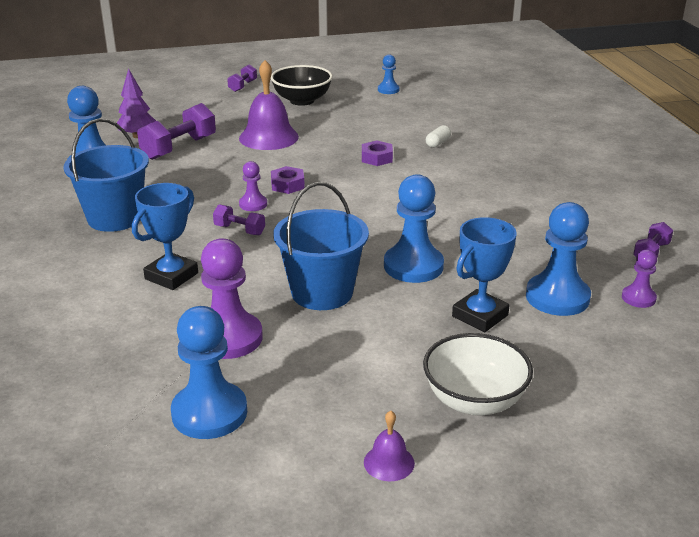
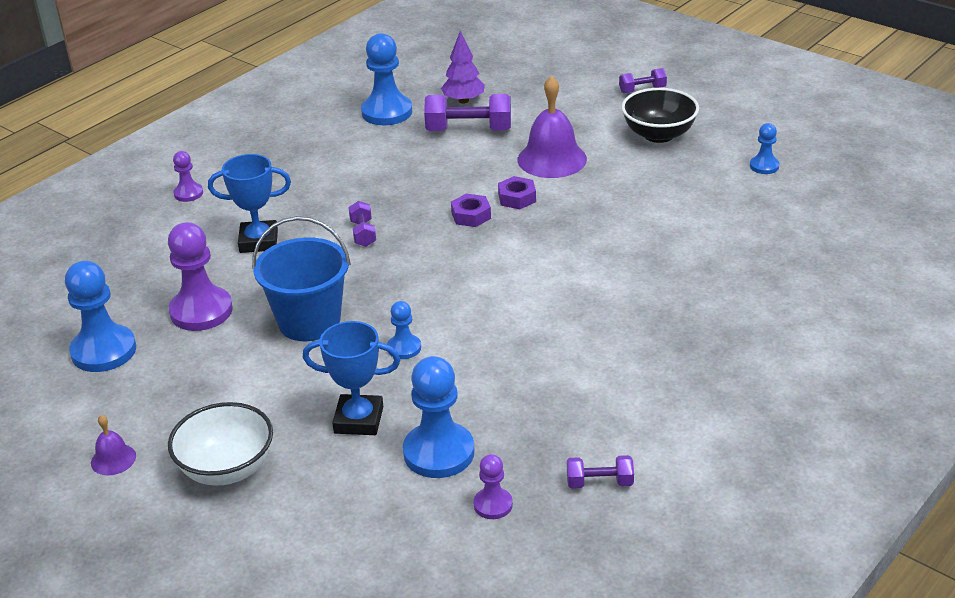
camera: 55 degrees right, 5 degrees up
(115, 218) = (315, 170): blue bucket -> none
(253, 204) = (414, 217): purple pawn -> purple pawn (188, 193)
(376, 158) = (590, 234): purple nut -> purple nut (517, 198)
(413, 266) = (404, 348): blue pawn -> blue pawn, size x0.52
(438, 143) = (675, 252): white capsule -> none

